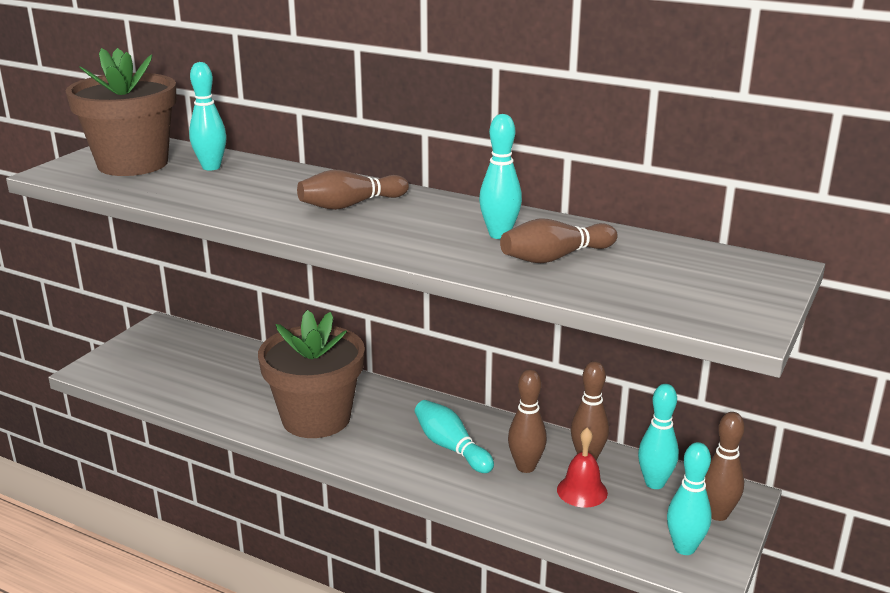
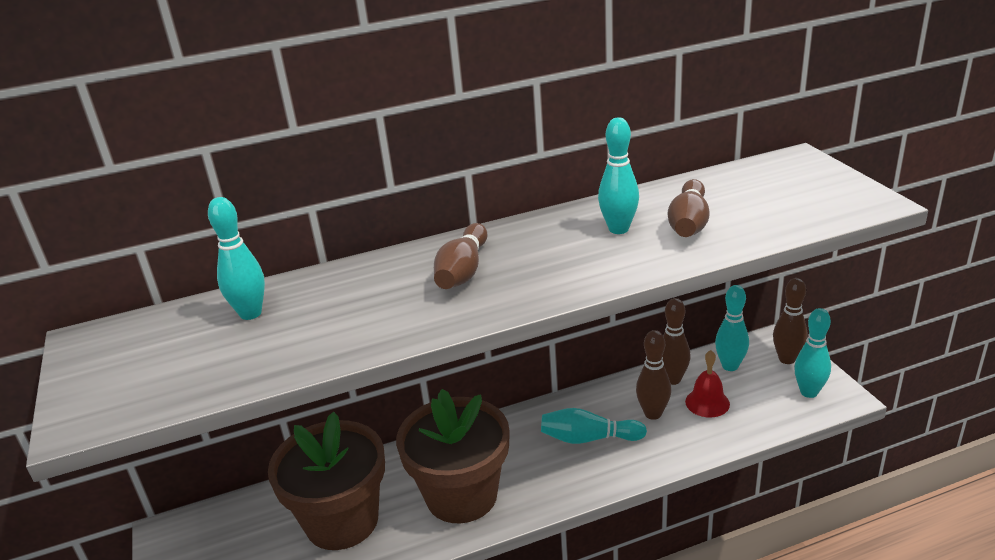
camera: 45 degrees left, 5 degrees up
(133, 164) = (155, 359): brown flower pot -> brown flower pot (342, 521)

